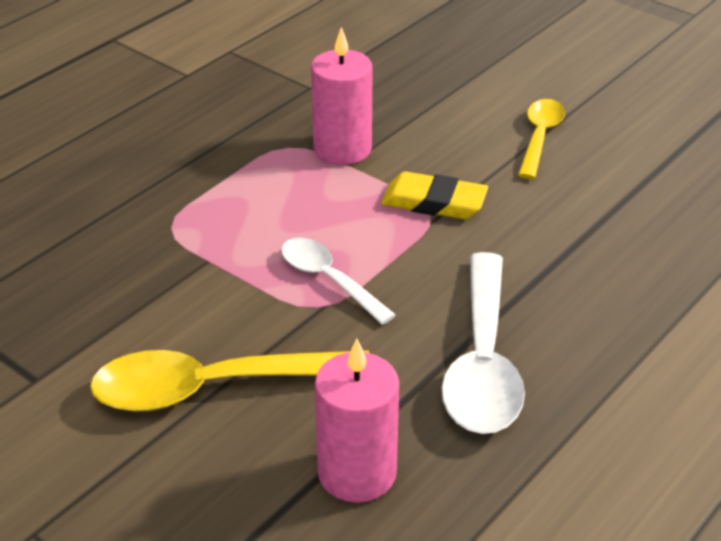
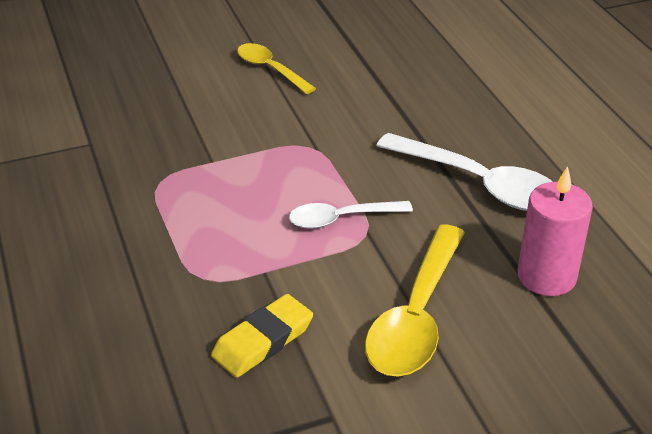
camera: 60 degrees left, 0 degrees up
(342, 149) = (191, 157): pink candle -> none
(434, 202) = (298, 140): yellow eraser -> yellow eraser (263, 340)

